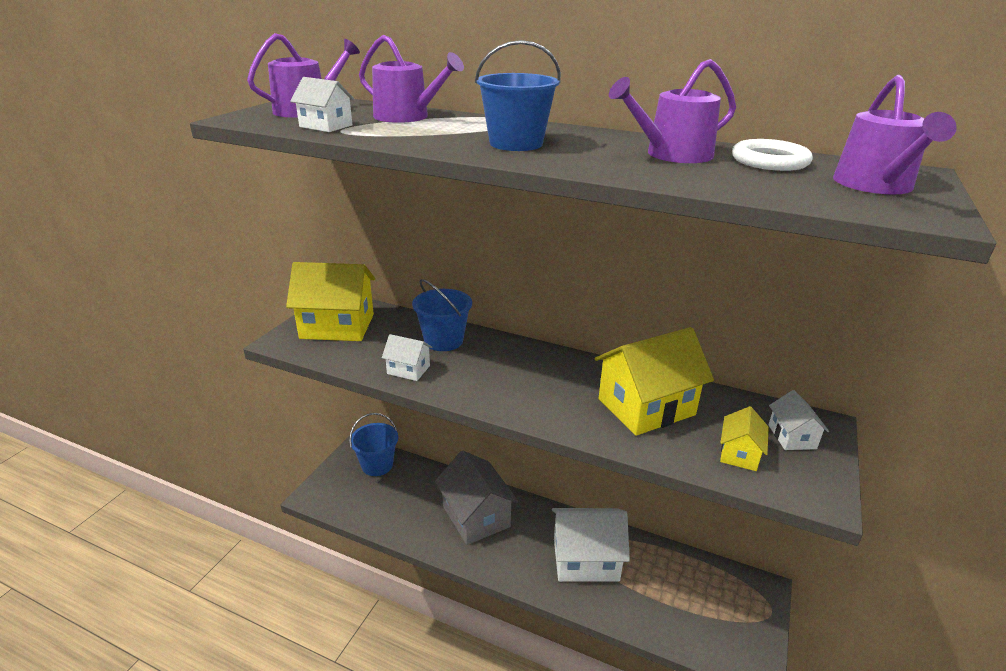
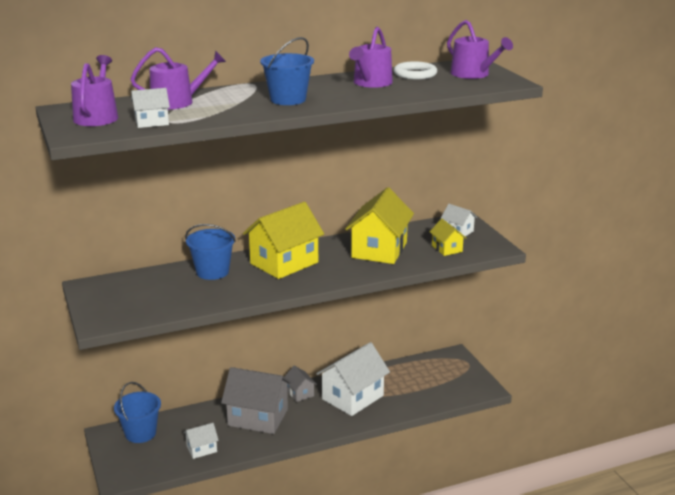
camera: 45 degrees left, 5 degrees down
(337, 326) = (121, 297): yellow house -> yellow house (284, 263)
(408, 370) = (221, 295): white house -> white house (201, 449)
(542, 517) = (300, 393): none -> grey house

